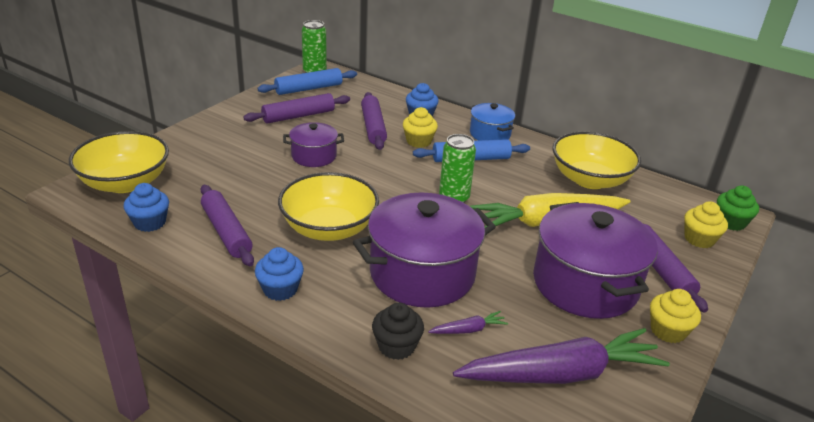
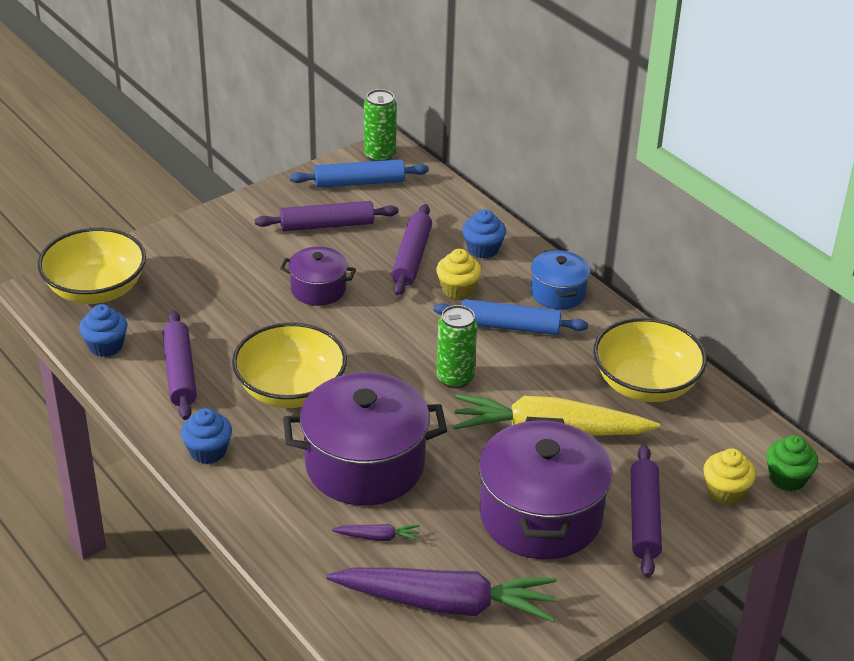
camera: 20 degrees right, 5 degrees up
(396, 346) = (295, 537): black cupcake -> none
(668, 331) = (596, 588): yellow cupcake -> none

